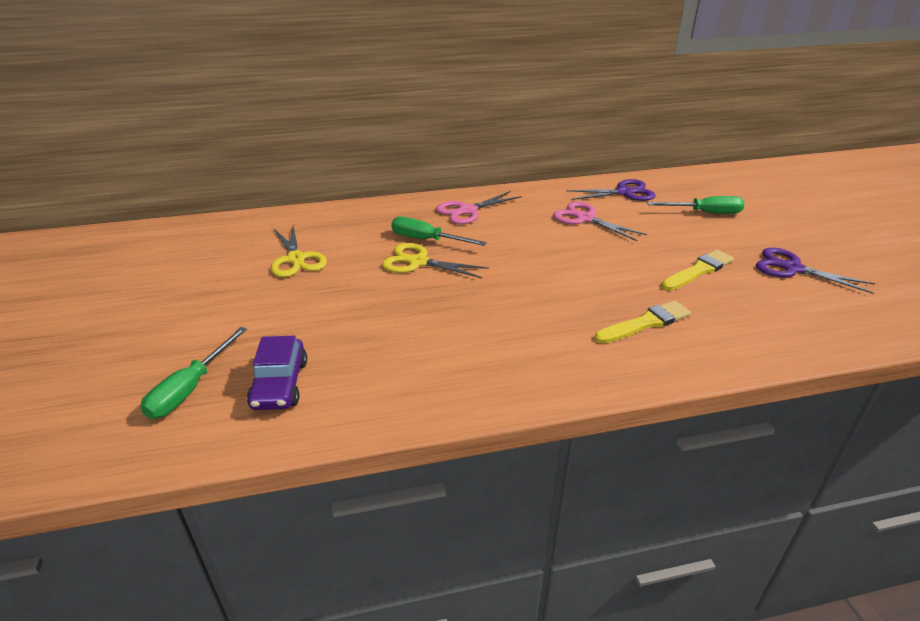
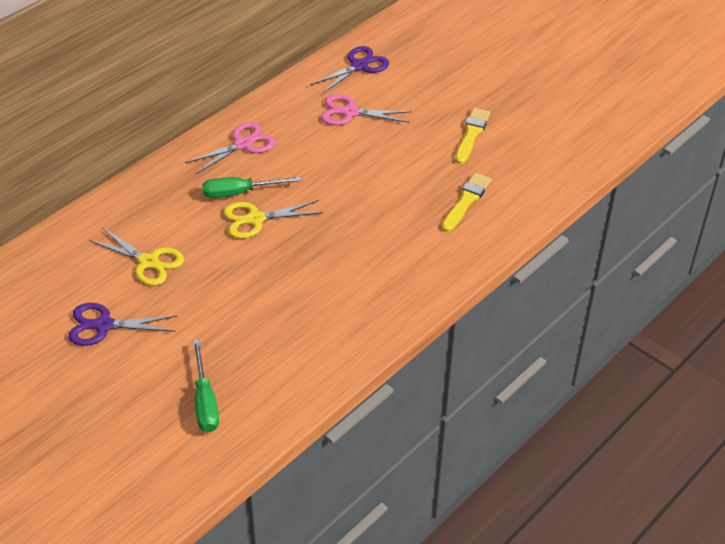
camera: 35 degrees left, 10 degrees up
(280, 384) = (265, 367): purple car -> none
(467, 211) = (243, 144): pink scissors -> pink scissors turned 150 degrees counterclockwise
(705, 213) = (439, 66): green screwdriver -> none
(792, 268) = (533, 104): purple scissors -> purple scissors (104, 325)

